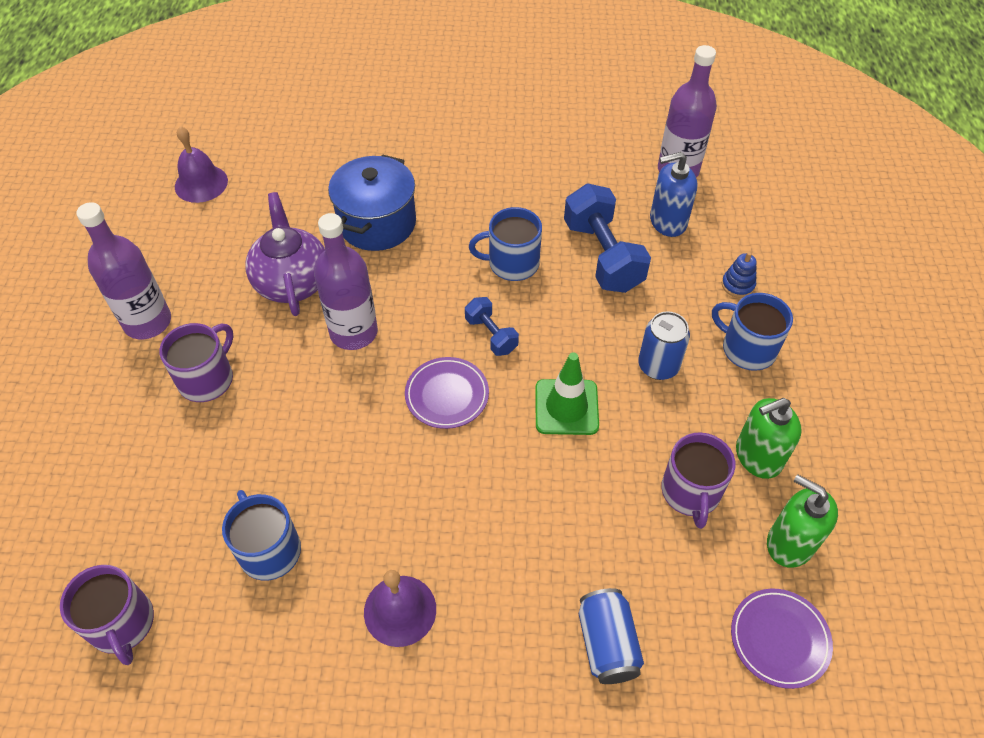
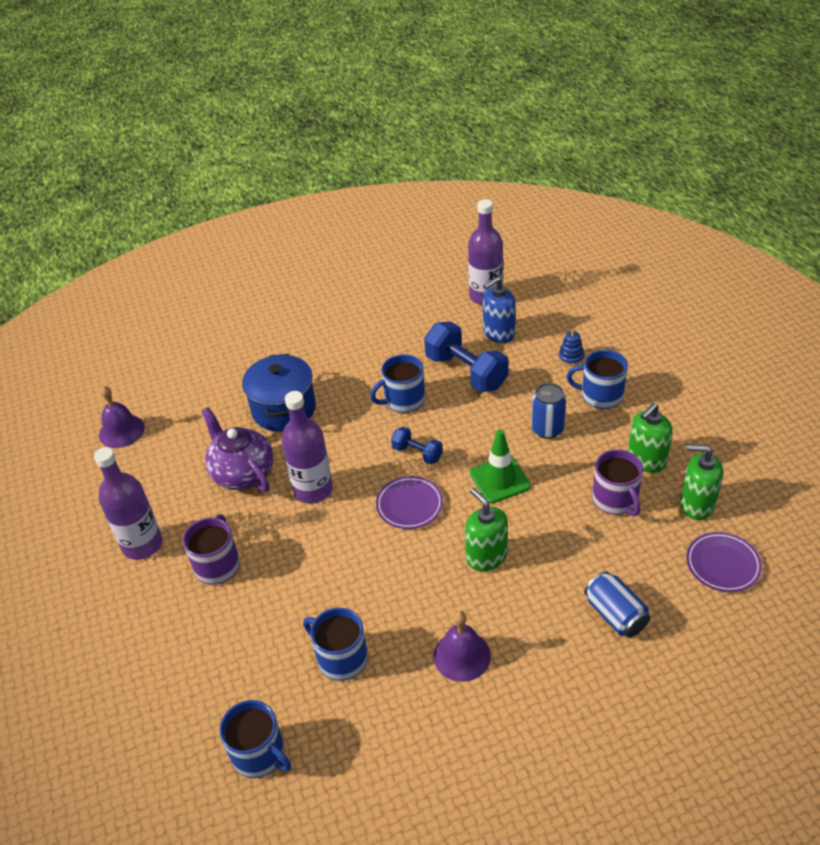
camera: 20 degrees left, 10 degrees down
(122, 624) = (259, 754): purple mug -> blue mug
(497, 497) = (486, 556): none -> green soap dispenser

